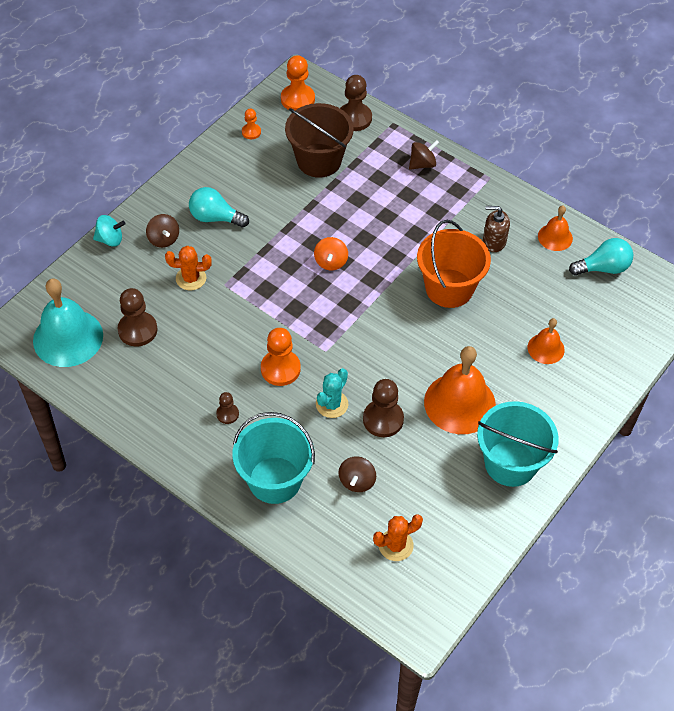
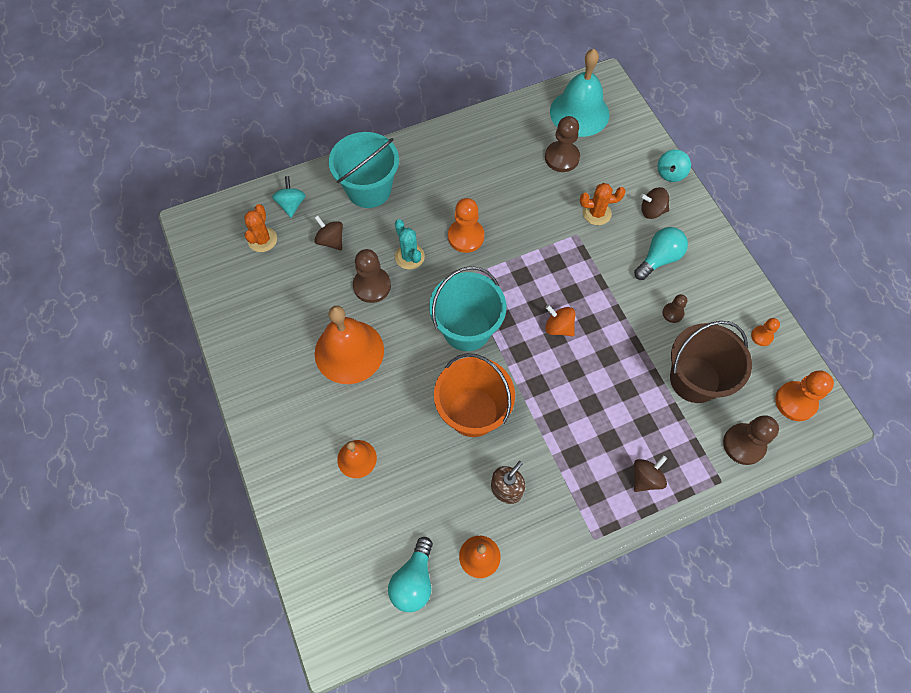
camera: 120 degrees right, 10 degrees up
(191, 278) = (596, 213): orange cactus -> orange cactus turned 60 degrees clockwise
(227, 414) = (446, 184): brown pawn -> brown pawn (673, 313)
(337, 543) = (291, 204): none -> turquoise spinning top
(422, 164) = (646, 478): brown spinning top -> brown spinning top turned 135 degrees counterclockwise
(510, 463) = (269, 358): turquoise bucket -> turquoise bucket (467, 329)

